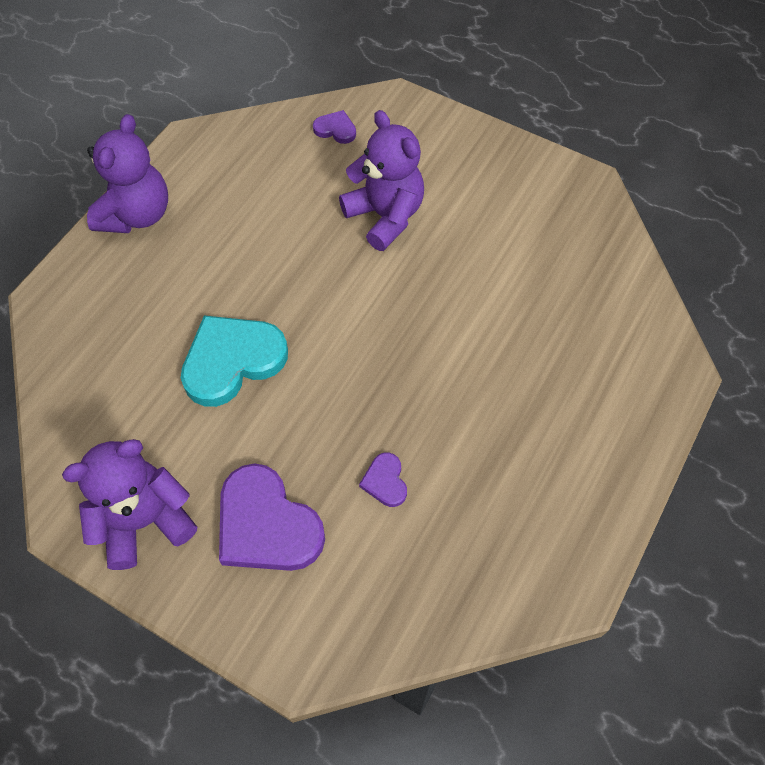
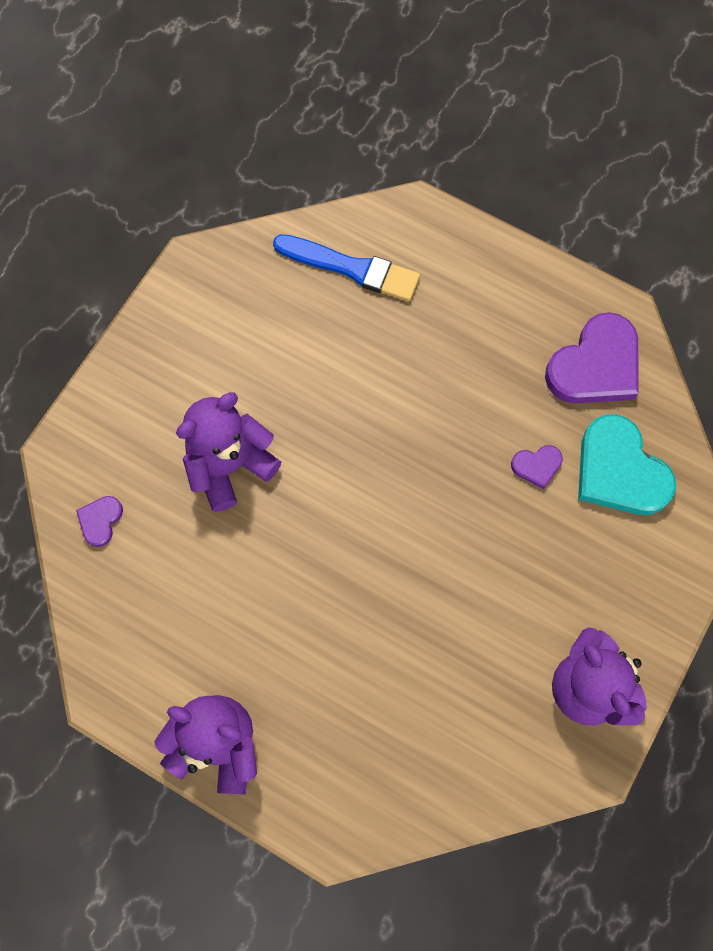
camera: 90 degrees left, 10 degrees up
(232, 361) = (412, 616): turquoise heart -> turquoise heart (619, 471)
(267, 525) = (585, 571): purple heart -> purple heart (595, 366)
(600, 310) = (351, 268): none -> blue brush

